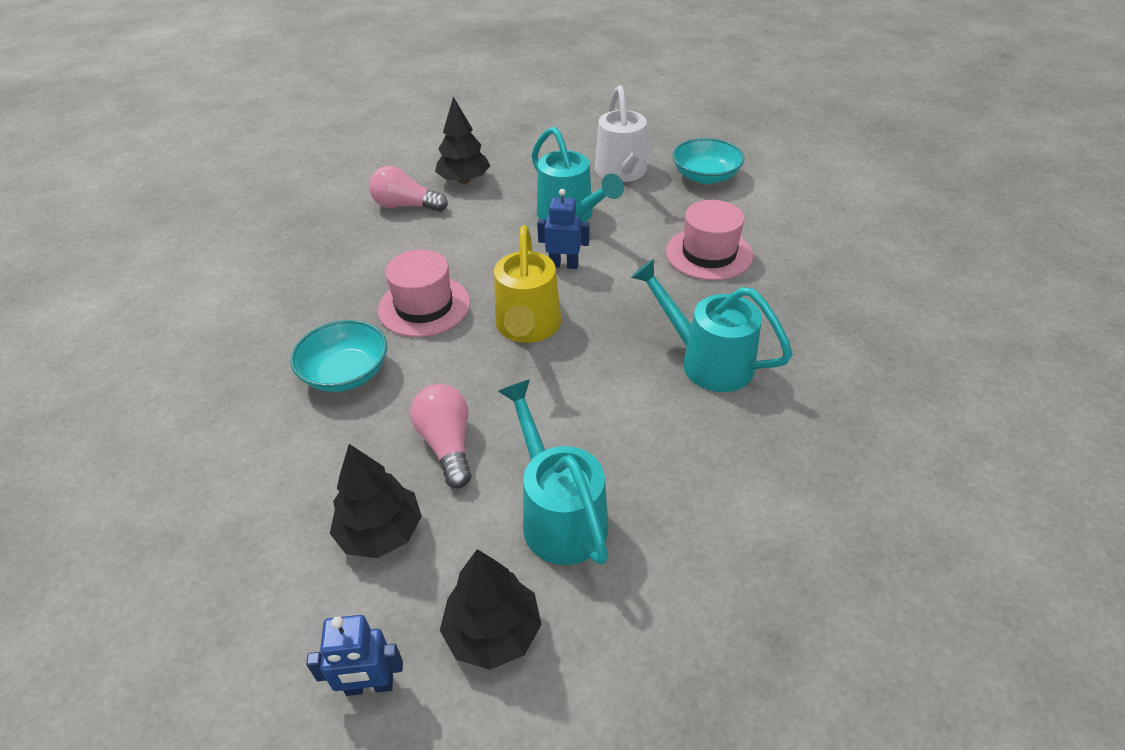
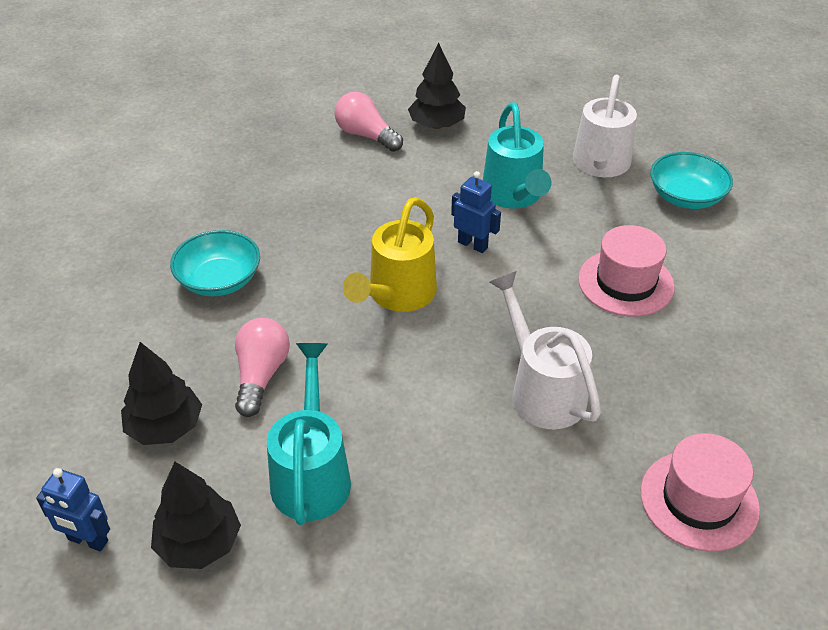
camera: 25 degrees right, 0 degrees up
(424, 306) = (320, 241): pink hat -> pink hat (699, 500)
(706, 361) = (542, 390): turquoise watering can -> white watering can

